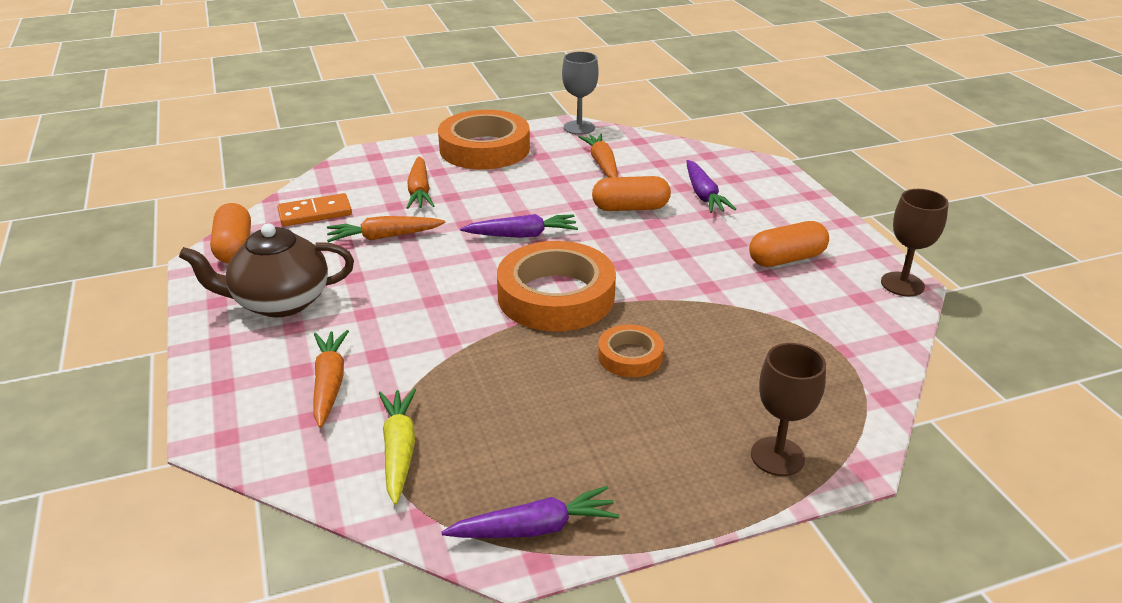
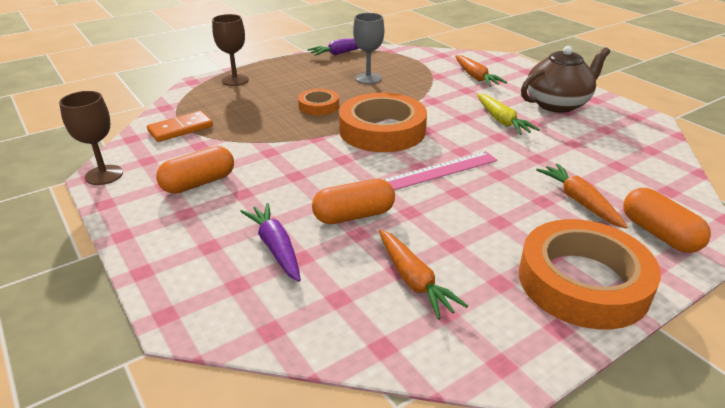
camera: 165 degrees right, 0 degrees up
(235, 247) = (646, 129): orange capsule -> orange capsule (659, 234)
(315, 213) = (636, 164): orange domino -> orange domino (180, 129)
(384, 237) = (551, 152): orange carrot -> none
(399, 450) = (416, 63): yellow carrot -> yellow carrot (502, 121)
(522, 235) = (440, 171): purple carrot -> pink ruler
(579, 127) = (491, 364): grey goblet -> grey goblet (368, 78)

